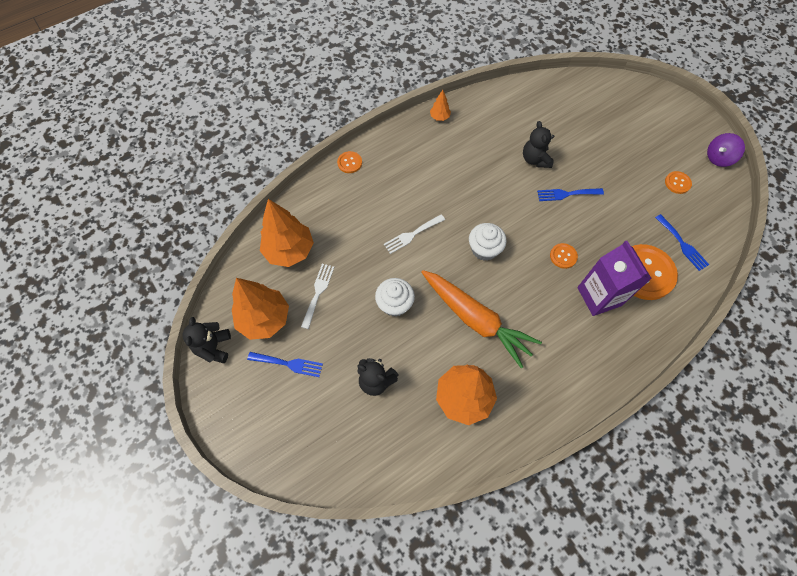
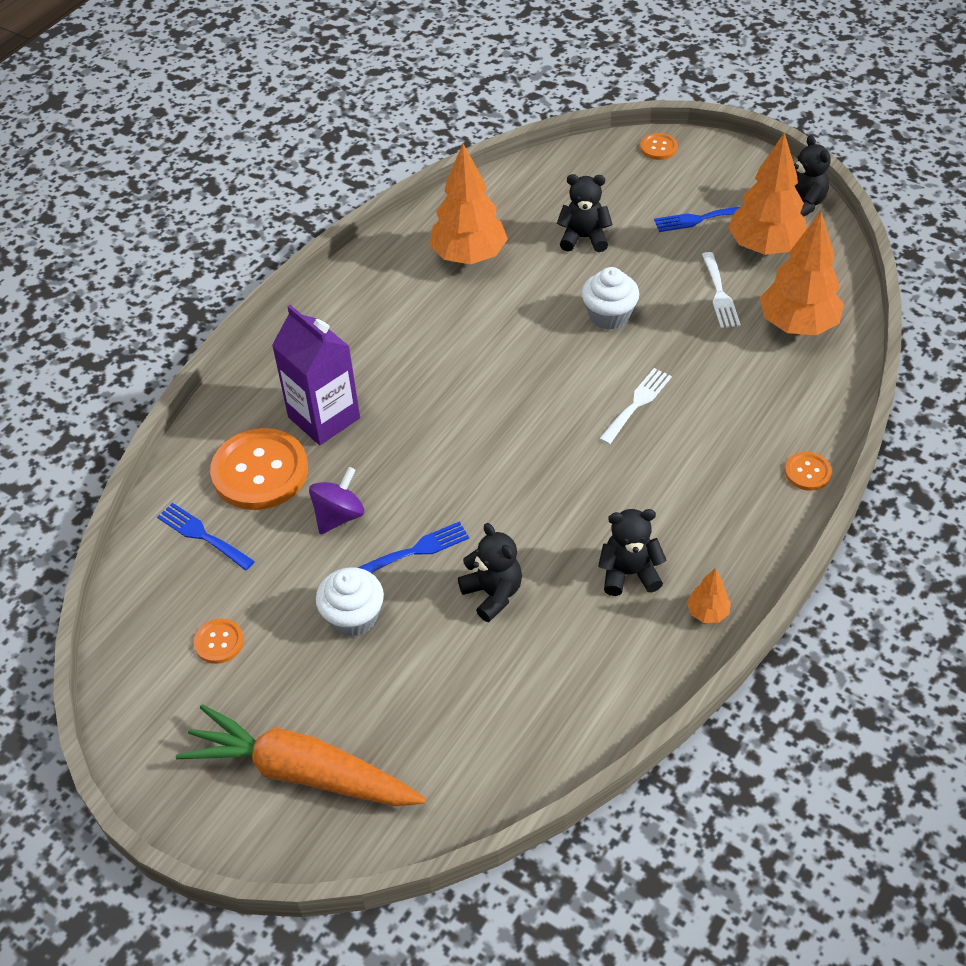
camera: 160 degrees right, 15 degrees down
(465, 146) = (629, 573): none -> black teddy bear
(476, 320) = (490, 334): orange carrot -> orange carrot (301, 772)
(484, 249) = (518, 421): white cupcake -> white cupcake (353, 617)
(563, 256) = (393, 452): orange button -> orange button (658, 148)
(718, 158) = (141, 724): purple spinning top -> purple spinning top (339, 516)

